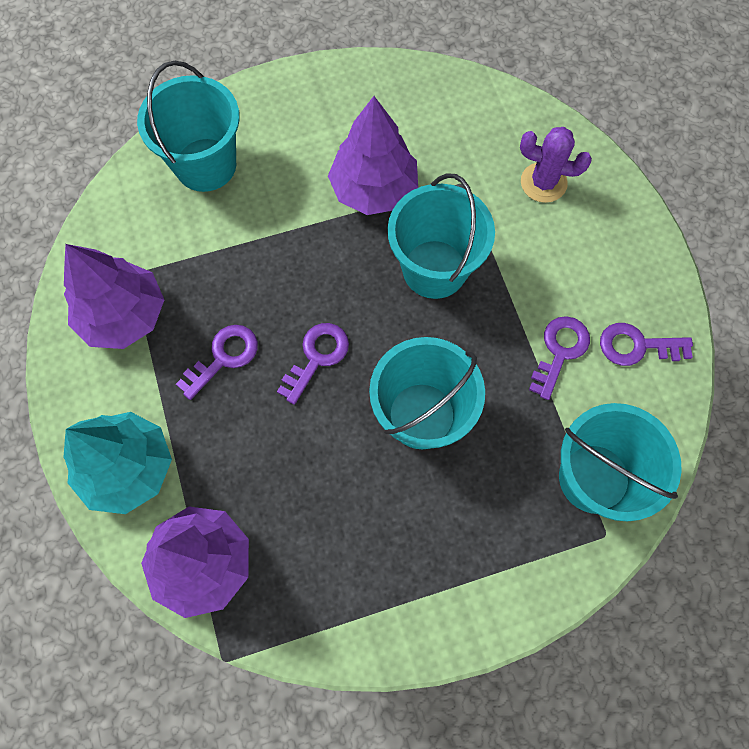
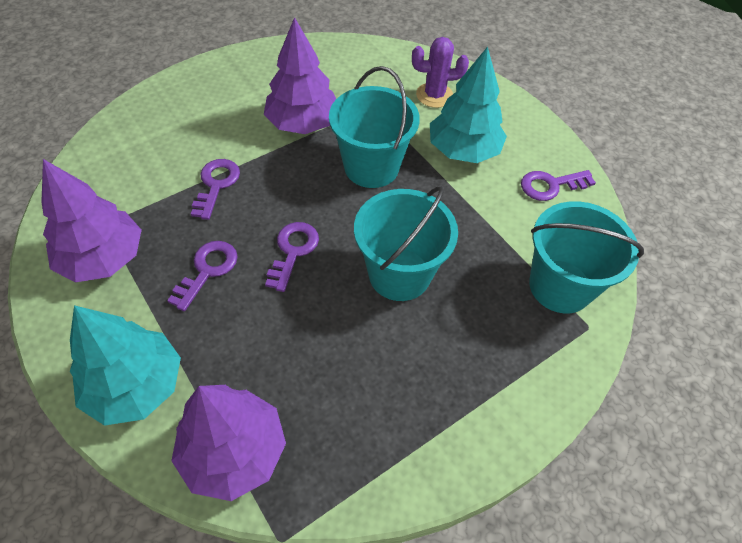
camera: 20 degrees left, 15 degrees down
(205, 165) = (153, 133): turquoise bucket -> none
(550, 271) = (463, 150): none -> turquoise tree
(559, 351) = (493, 202): purple key -> purple key (216, 185)

